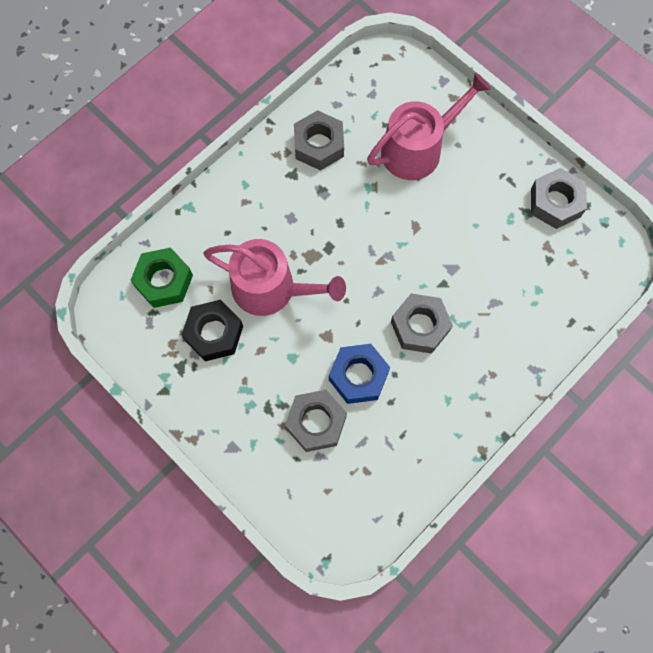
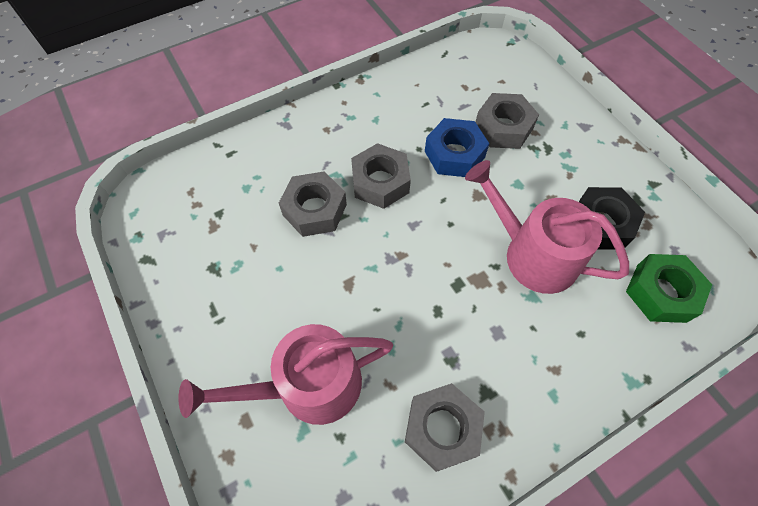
camera: 165 degrees left, 10 degrees down
(555, 203) = (176, 270): grey nut -> grey nut (314, 210)

